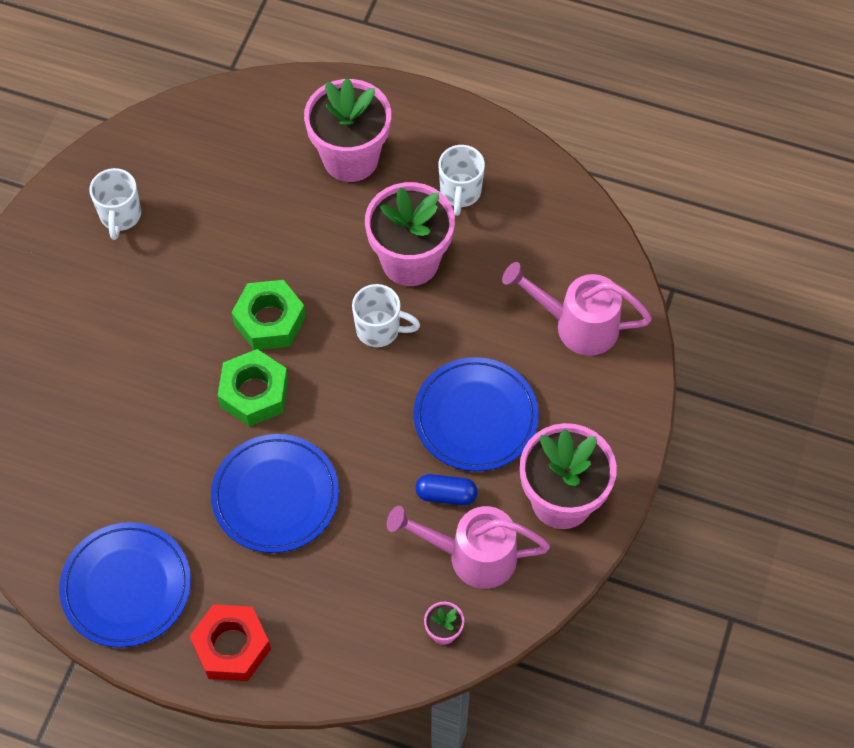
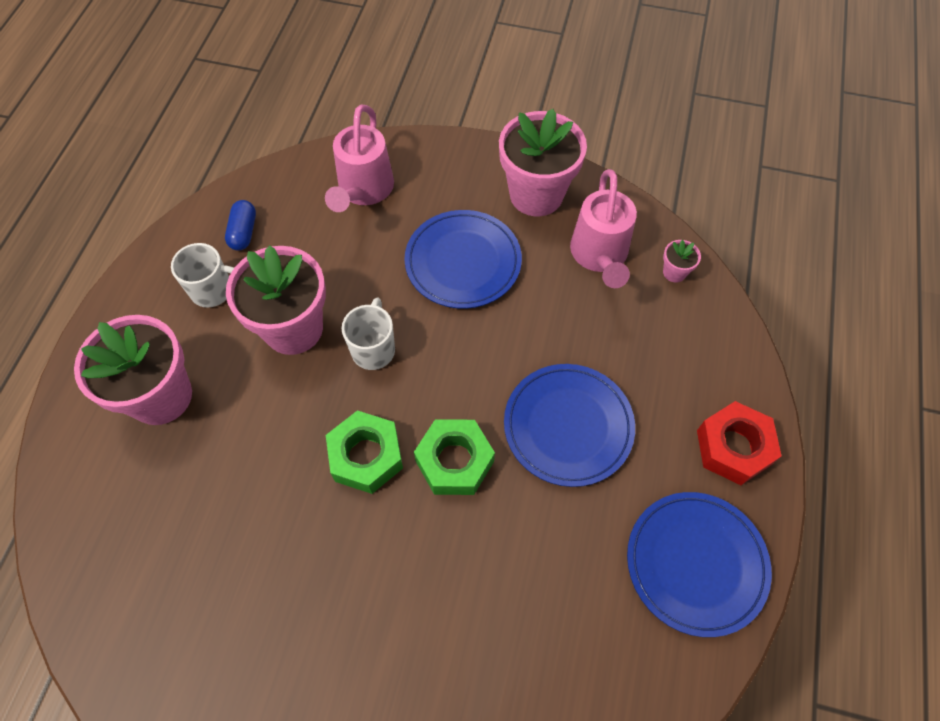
camera: 95 degrees left, 0 degrees up
(120, 216) = (221, 653): white mug -> none
(446, 495) = (544, 280): blue capsule -> blue capsule (243, 232)

